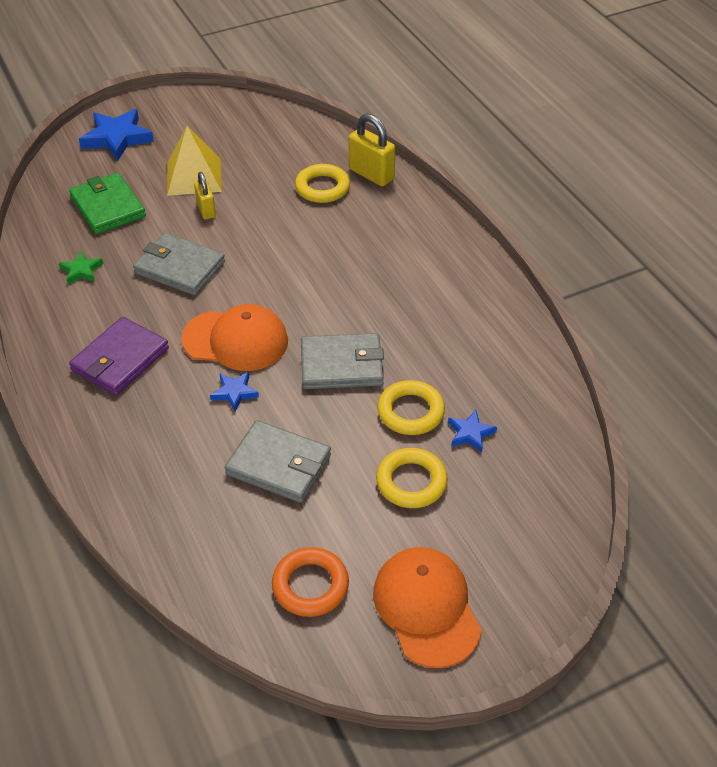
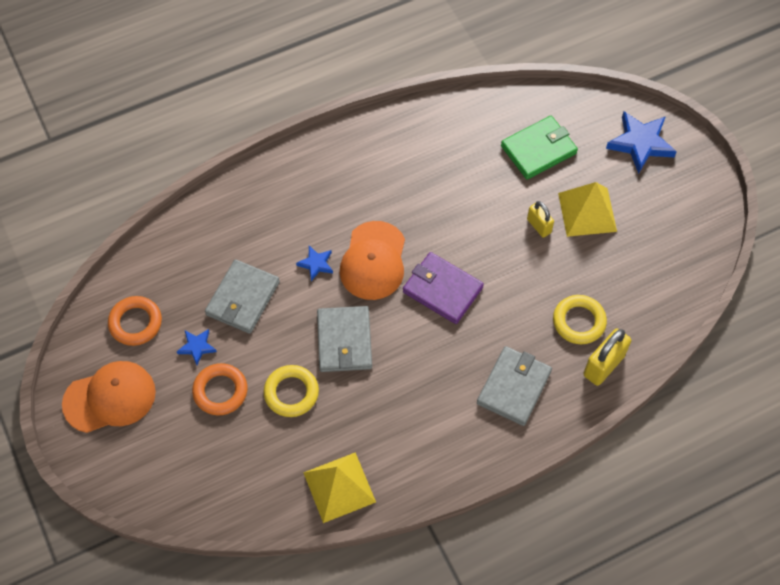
camera: 90 degrees right, 15 degrees up
(81, 270) = (455, 142): green star -> none
(120, 359) = (353, 182): purple wallet -> purple wallet (442, 290)
(179, 267) = (460, 212): grey wallet -> grey wallet (514, 387)
(206, 210) = (539, 226): yellow padlock -> yellow padlock turned 75 degrees clockwise
(411, 482) = (220, 391): yellow ring -> orange ring
(470, 433) = (266, 438): blue star -> blue star (197, 347)
(523, 367) = (339, 487): none -> yellow pyramid

